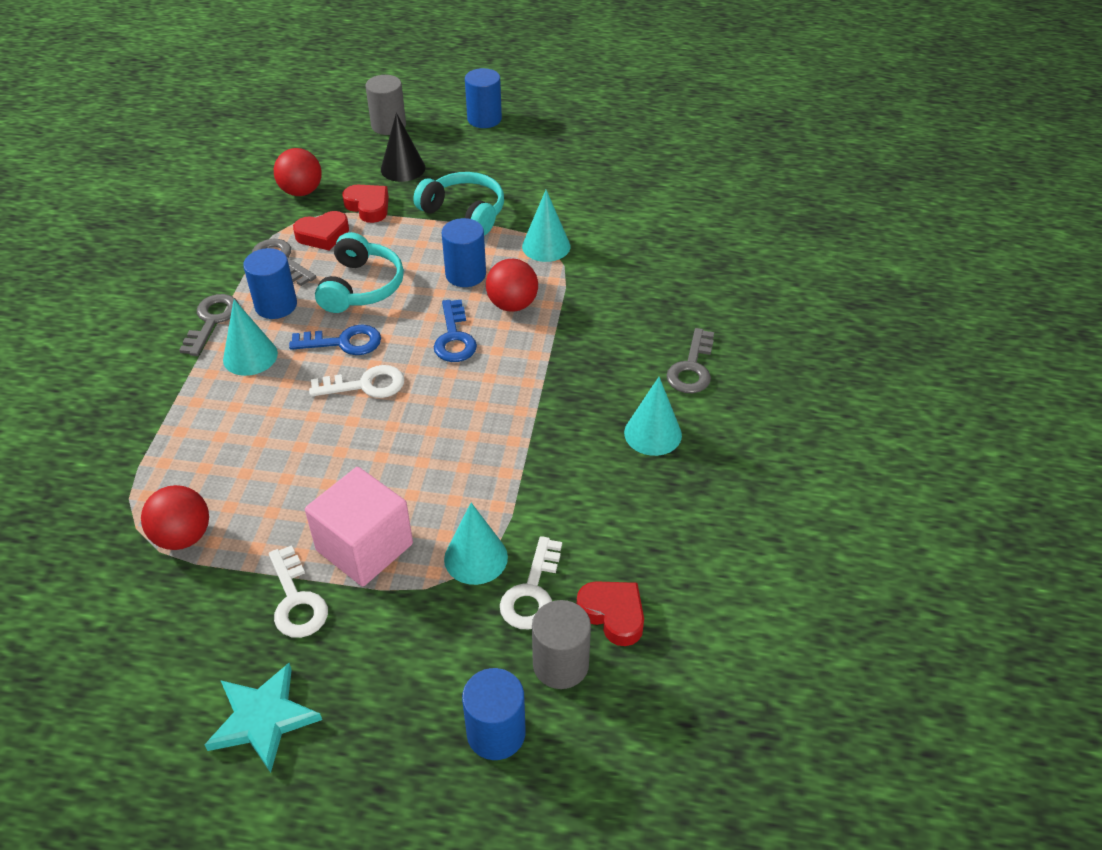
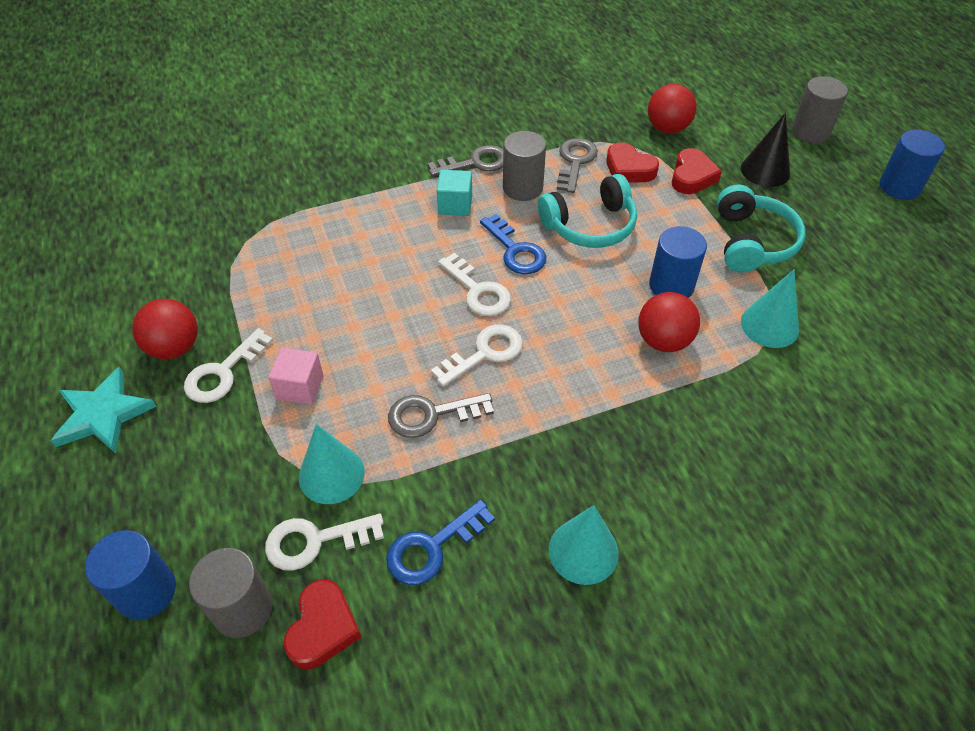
camera: 60 degrees right, 5 degrees up
(183, 536) = (251, 271): red ball -> red ball (174, 347)
(250, 356) = (455, 205): turquoise cone -> turquoise cube
(276, 305) = (522, 188): blue cylinder -> grey cylinder
(364, 547) = (300, 387): pink cube -> pink cube, size x0.56
(435, 409) = (484, 353): none -> white key
(454, 337) = (583, 320): blue key -> blue key (432, 547)
(692, 368) = (709, 544): grey key -> grey key (432, 415)

